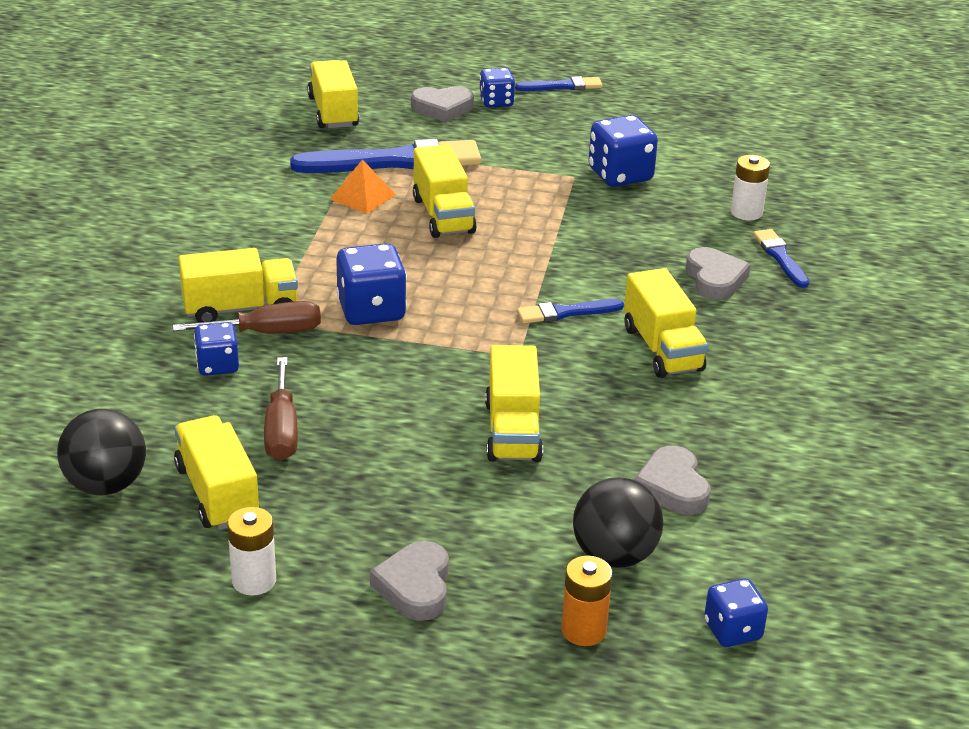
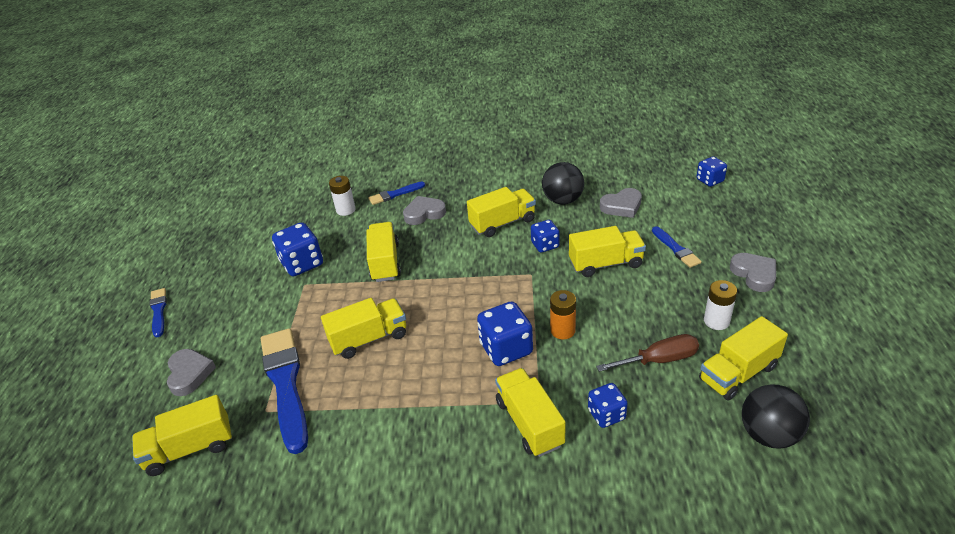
camera: 95 degrees left, 5 degrees up
(254, 580) = (797, 335): white battery -> white battery (716, 321)
(267, 333) = (554, 398): brown screwdriver -> none
(362, 197) = (346, 391): orange pyramid -> none
(415, 586) = (754, 274): grey heart -> grey heart turned 105 degrees counterclockwise
(496, 102) = (182, 343): blue dice -> blue dice (545, 245)
(566, 313) = (478, 262): blue brush -> blue brush (676, 249)
(583, 630) = (742, 218): orange battery -> orange battery (562, 330)
(597, 236) = (385, 262): none -> yellow truck
(614, 555) = (684, 216): black ball -> black ball (562, 200)

